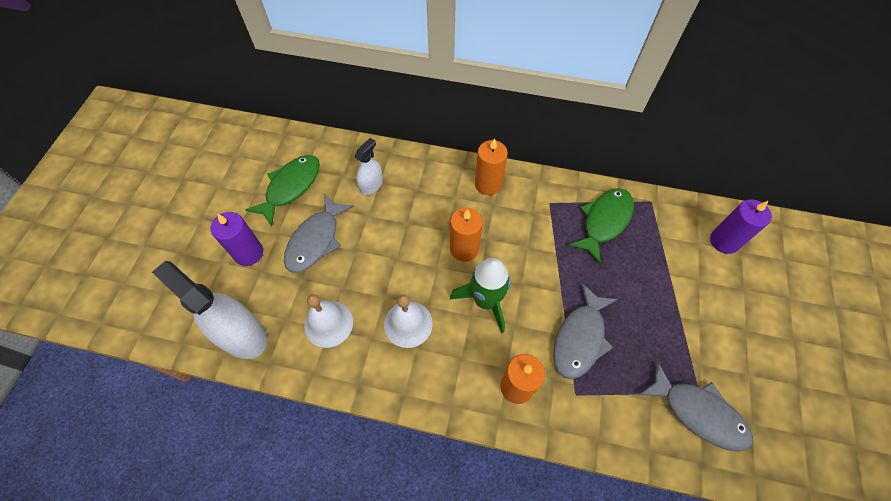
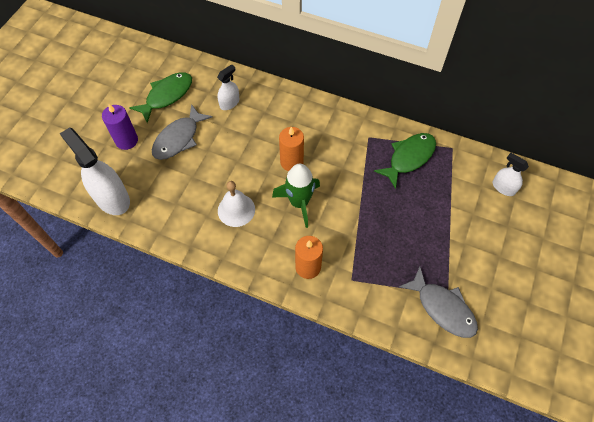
camera: 10 degrees right, 0 degrees up
(328, 323) = (177, 200): white bell -> none
(488, 184) = (322, 115): orange candle -> none
(580, 338) = (365, 241): grey fish -> none
(724, 241) = (503, 187): purple candle -> white spray bottle

